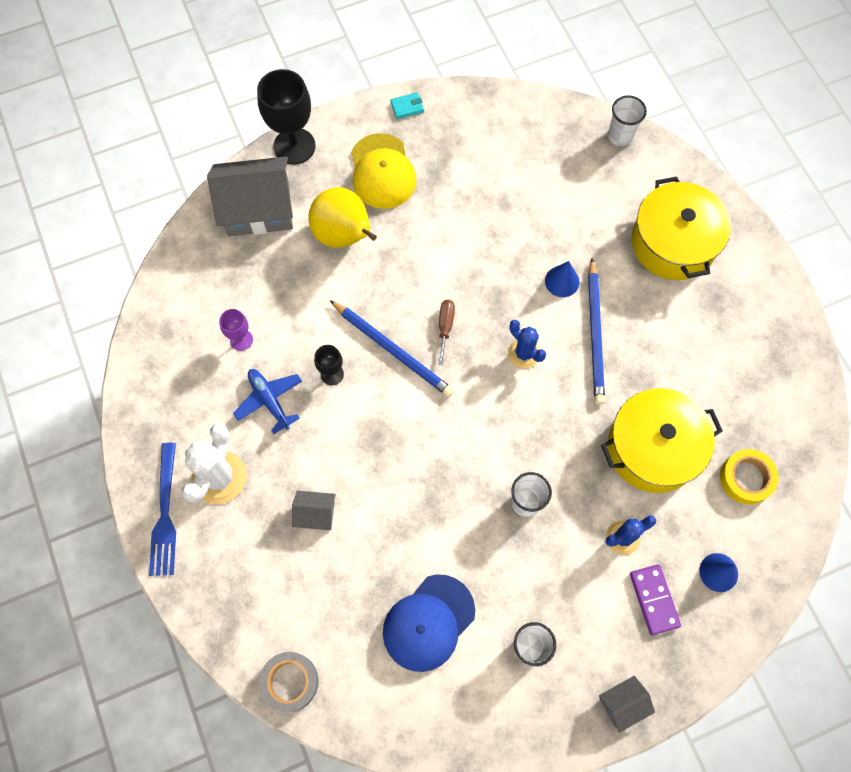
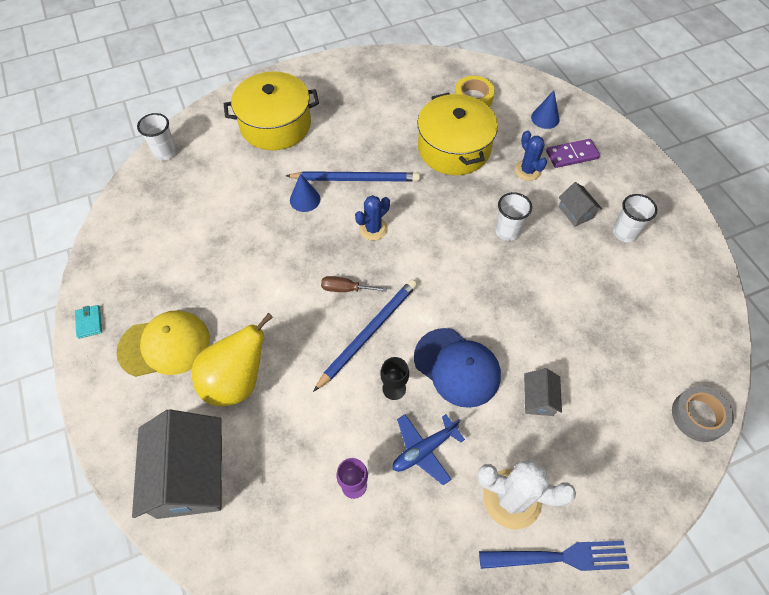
camera: 90 degrees left, 10 degrees down
(294, 146) = (112, 439): black goblet -> none
(428, 622) = (620, 303): blue cap -> blue cap (457, 367)
(622, 704) = (652, 177): grey house -> grey house (576, 212)

